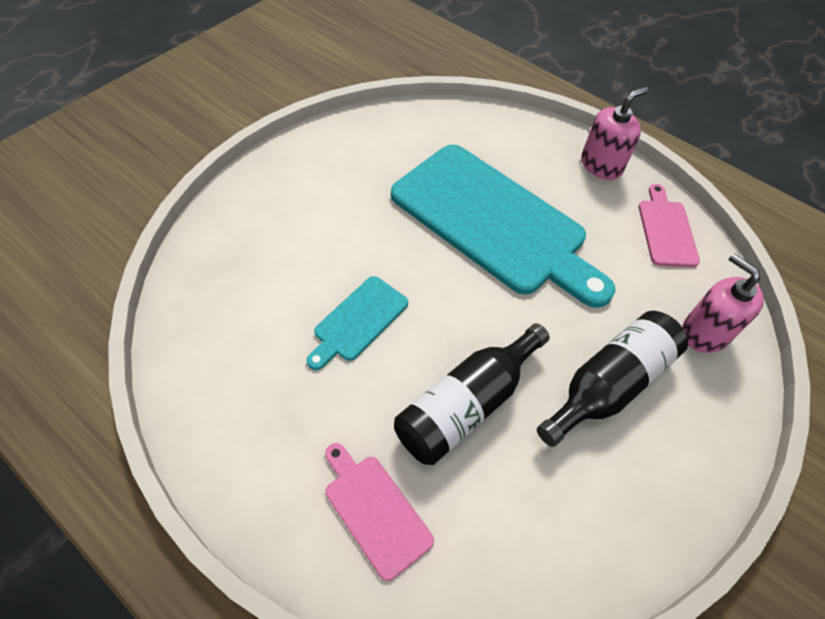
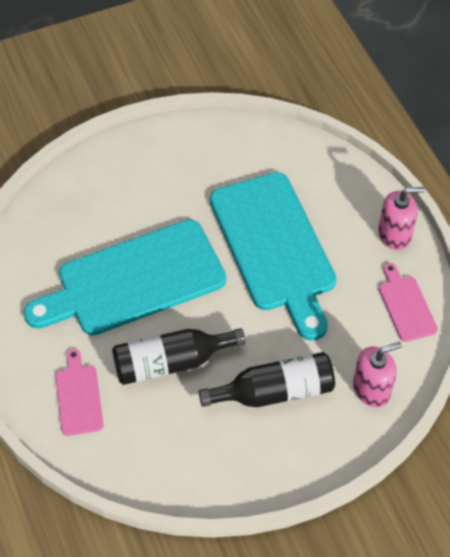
camera: 30 degrees right, 0 degrees up
(358, 321) = (134, 280): turquoise cutting board -> turquoise cutting board, size x2.25
(666, 230) = (406, 305): pink cutting board -> pink cutting board turned 45 degrees counterclockwise
(704, 333) = (371, 389): pink soap dispenser -> pink soap dispenser turned 75 degrees clockwise

